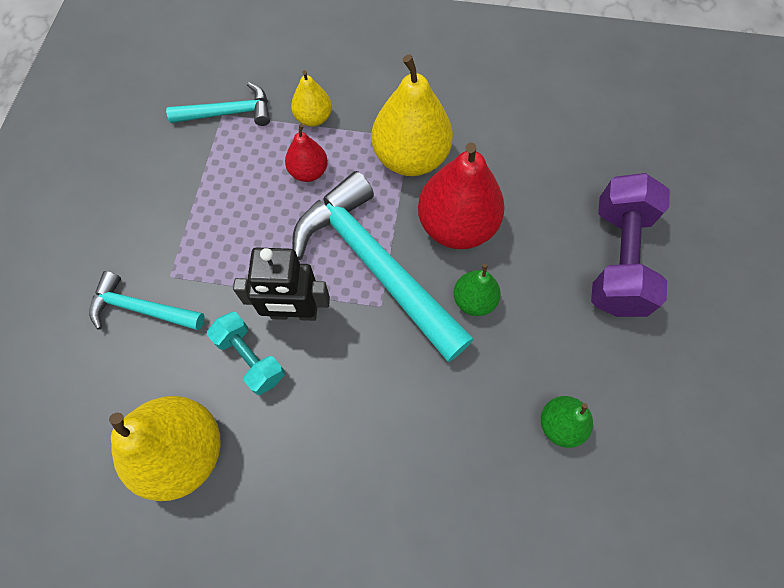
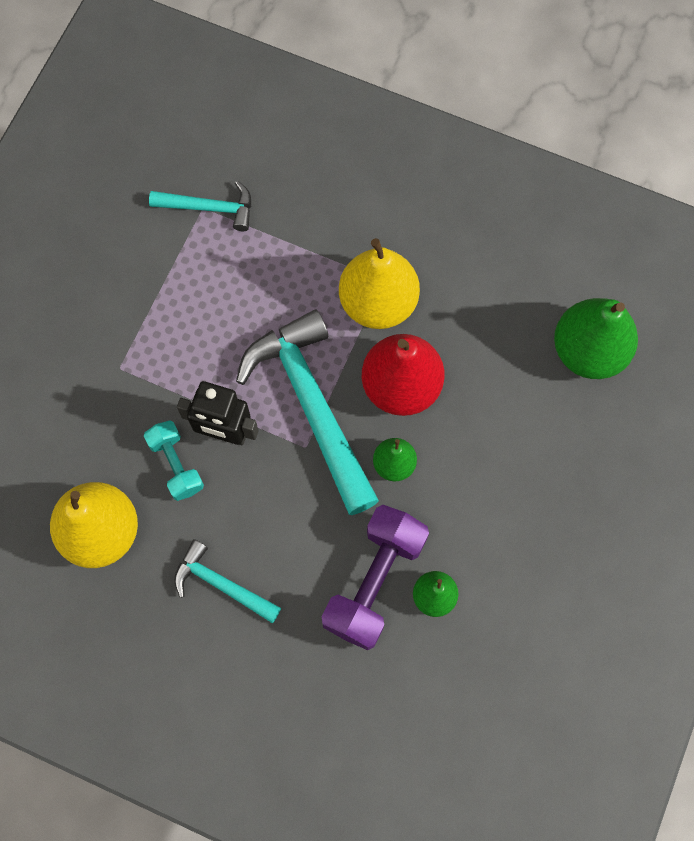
camera: 15 degrees right, 5 degrees up
(141, 309) = (88, 393): turquoise hammer -> turquoise hammer (221, 584)
(308, 172) = (273, 293): red pear -> none
(313, 118) = (293, 234): yellow pear -> none
(618, 154) = (588, 351): none -> green pear
(618, 259) = (545, 460): purple dumbbell -> purple dumbbell (374, 582)

